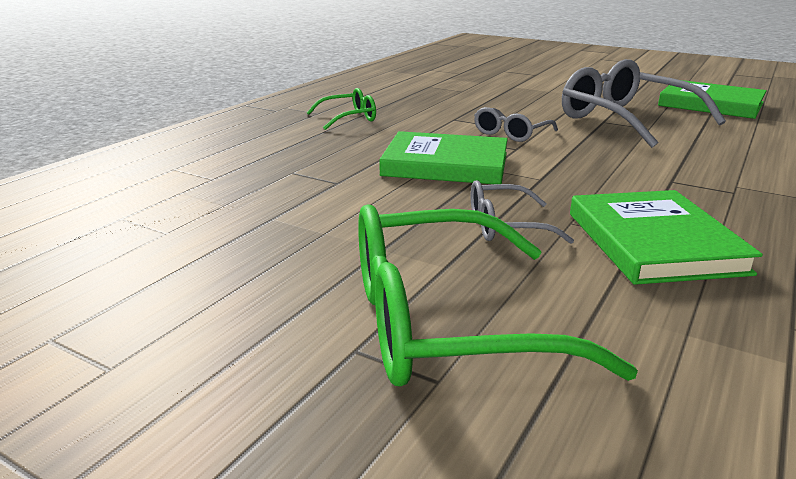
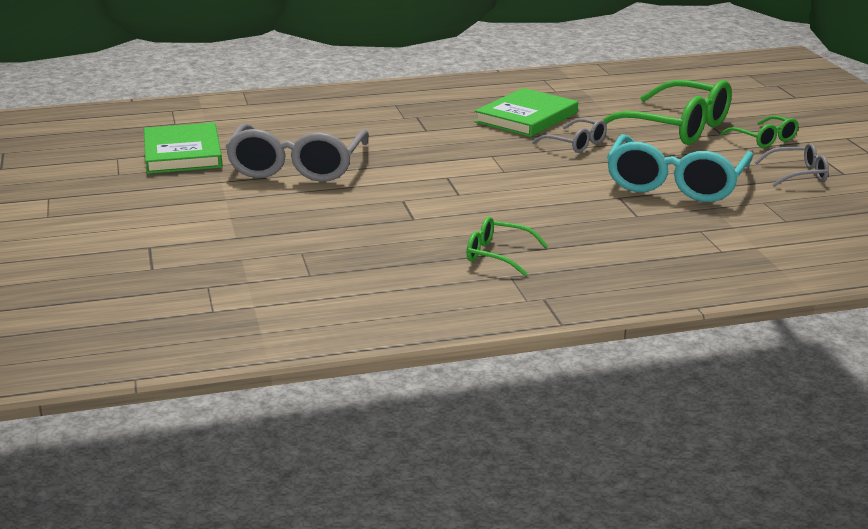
camera: 135 degrees left, 0 degrees up
(259, 371) = (764, 139): none -> green glasses
(300, 217) = (675, 184): none -> turquoise glasses
(445, 164) = (524, 183): green book -> none
(511, 133) = (414, 188): grey glasses -> grey glasses (798, 174)

